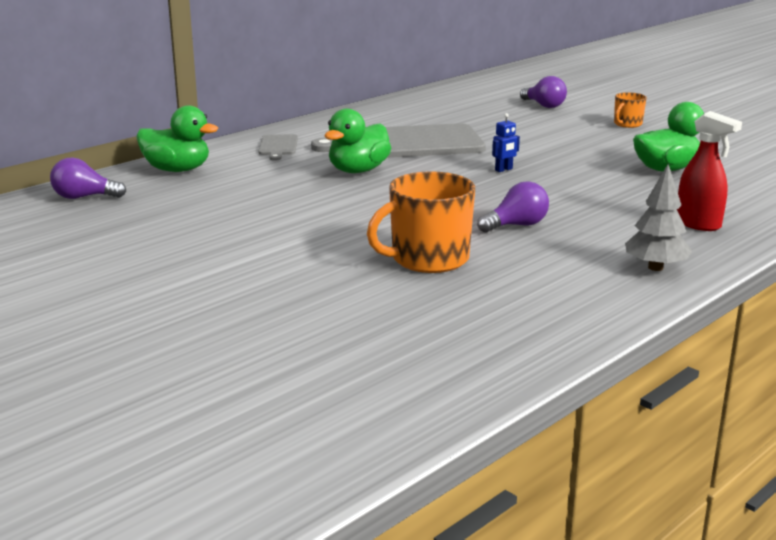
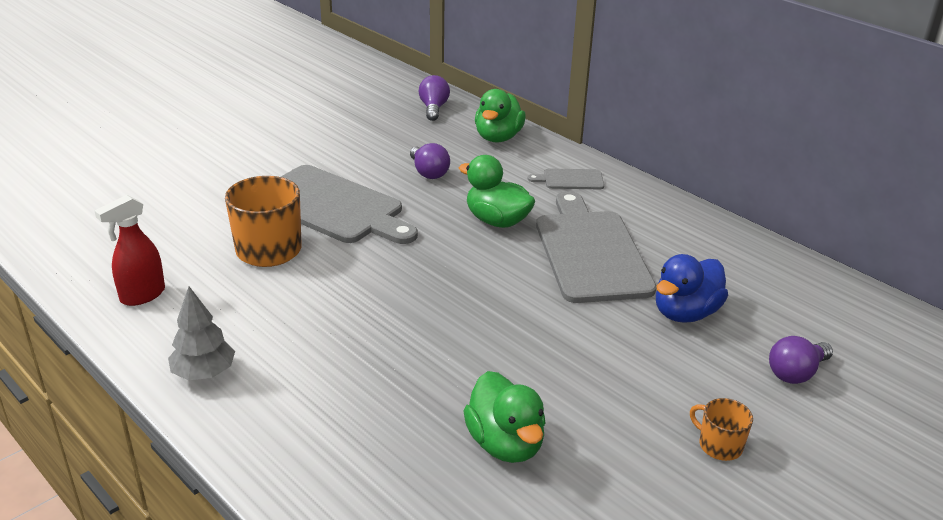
camera: 90 degrees right, 10 degrees up
(332, 235) = (332, 207): none -> grey cutting board
(487, 124) = (685, 313): none -> blue duck
(504, 170) = (501, 309): blue robot -> none
(516, 225) = (332, 301): purple light bulb -> purple light bulb (428, 172)
(698, 224) = (306, 430): red spray bottle -> red spray bottle (142, 295)

